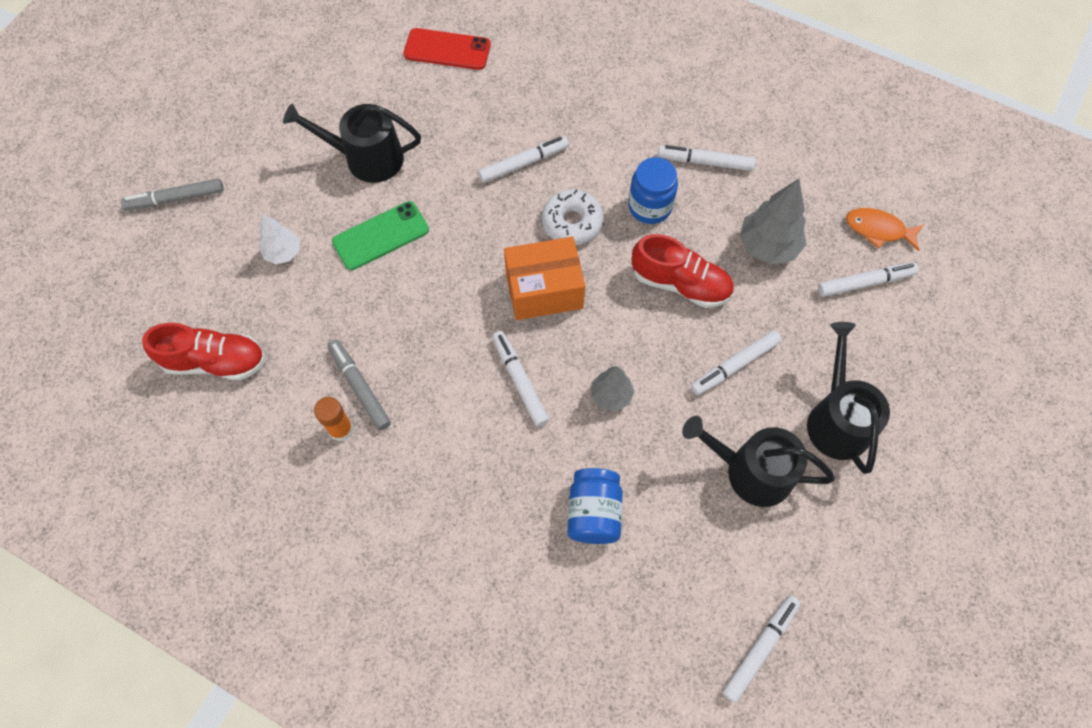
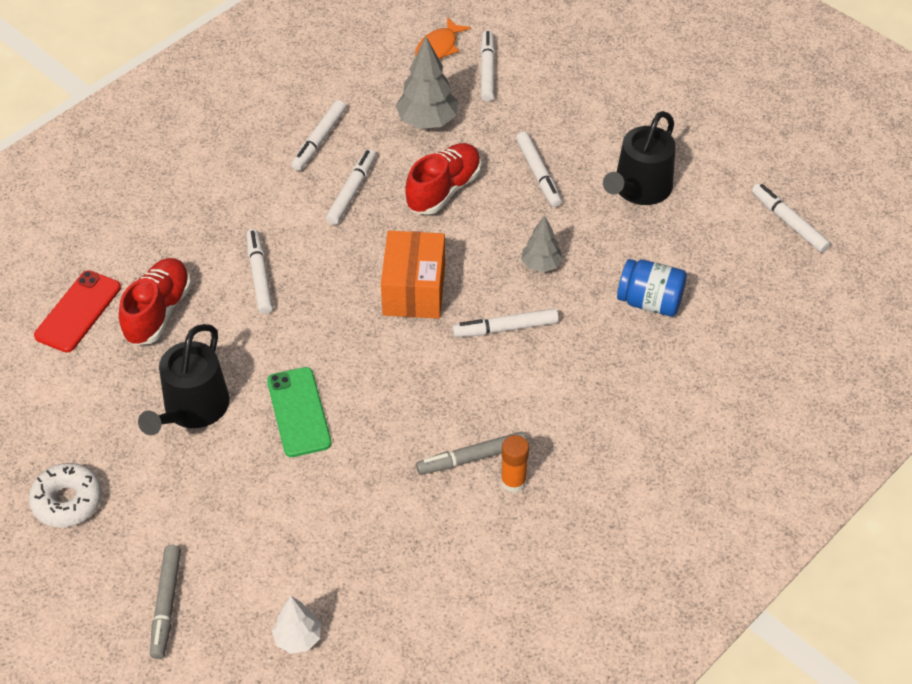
camera: 75 degrees left, 15 degrees down
(215, 361) = (399, 586): red shoe -> red shoe (158, 312)
(283, 253) = (285, 504): white tree -> white tree (298, 638)
(572, 222) = (346, 253): white donut -> white donut (67, 501)
(650, 206) = (352, 191): blue jar -> white marker
(836, 419) = (608, 124): black watering can -> none

